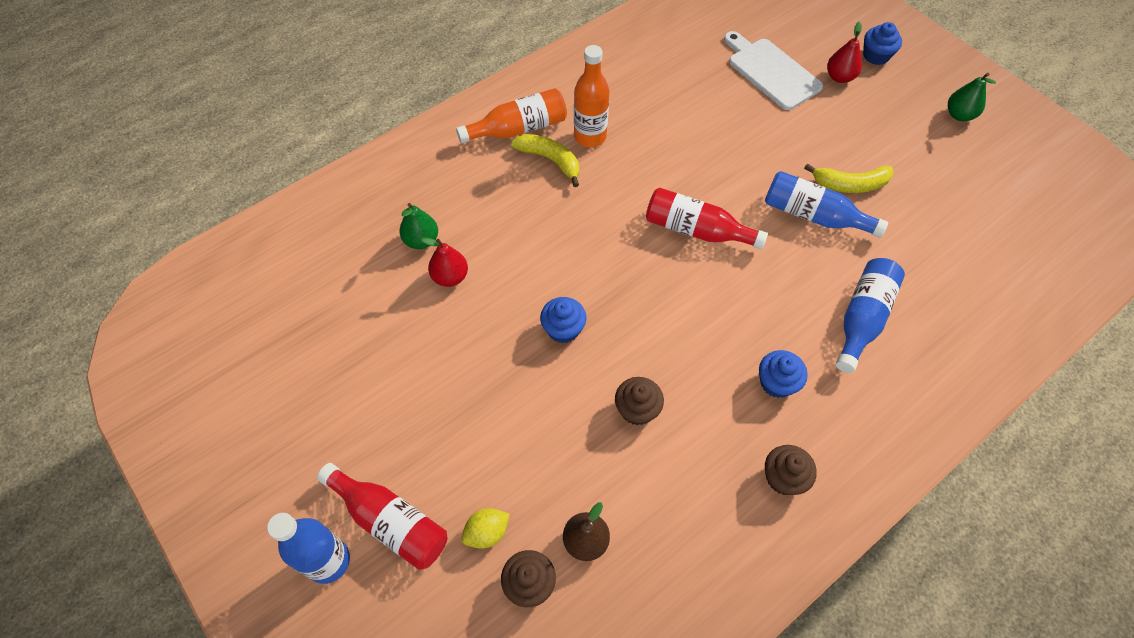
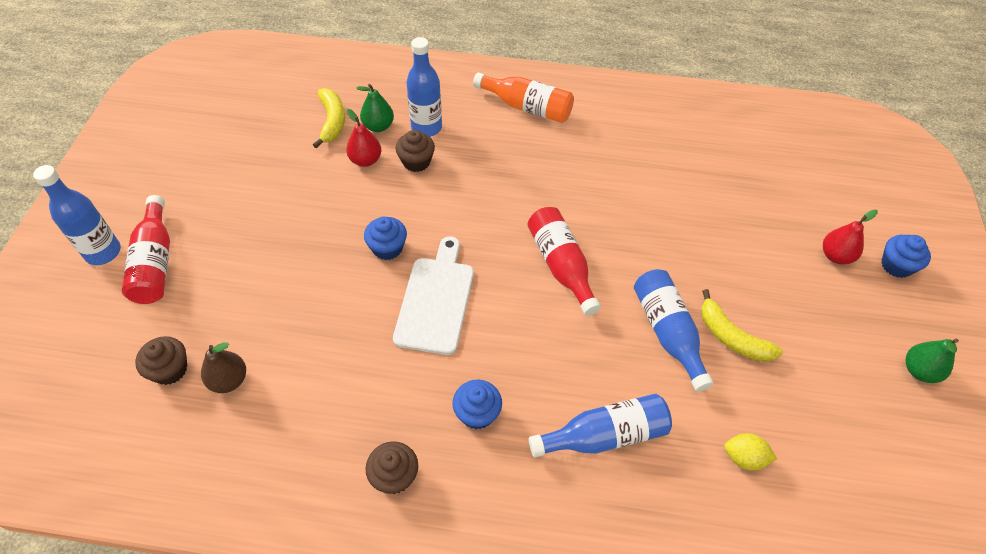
camera: 45 degrees right, 5 degrees down
(463, 209) = (426, 128): none -> blue bottle
(487, 532) = (189, 319): yellow lemon -> yellow lemon (744, 458)
(550, 160) = (521, 142): yellow banana -> yellow banana (332, 121)
(590, 136) = (569, 147): orange bottle -> none
(637, 409) = (364, 337): brown cupcake -> brown cupcake (416, 162)
(771, 72) = (776, 208): white cutting board -> white cutting board (435, 300)

